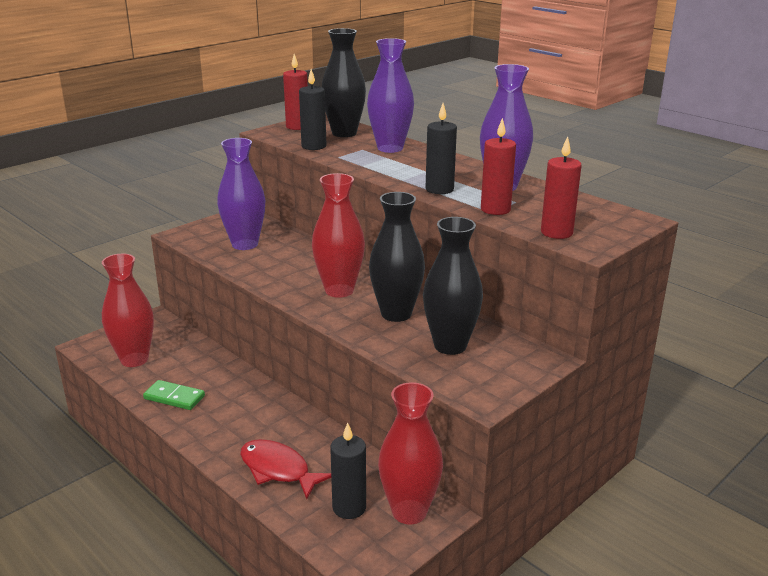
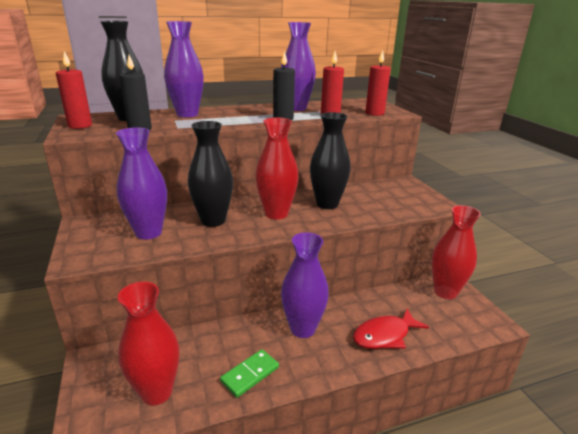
camera: 65 degrees left, 0 degrees up
(255, 410) = (302, 328): none -> purple vase
(349, 507) = (436, 314): black candle -> none
(450, 346) = (378, 199): black vase -> black vase (213, 221)

